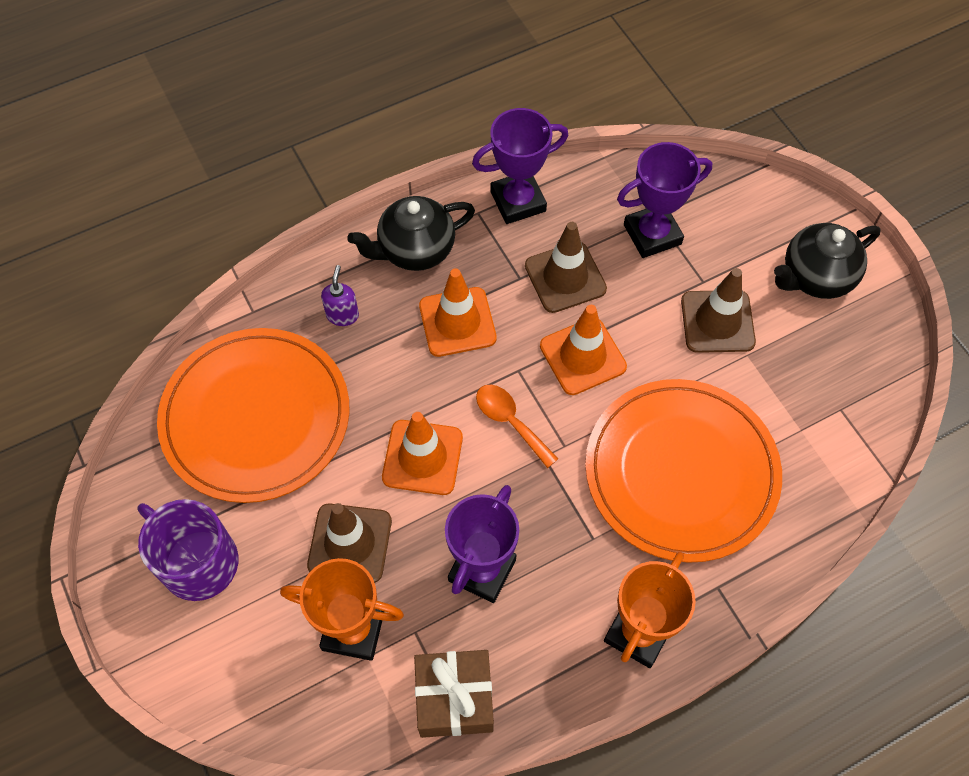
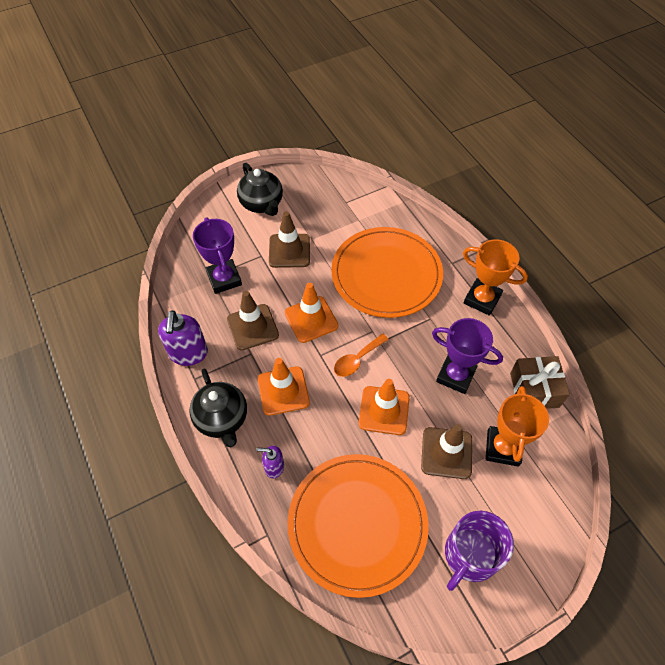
camera: 90 degrees left, 5 degrees down
(518, 201) = (188, 353): purple trophy -> purple soap dispenser

